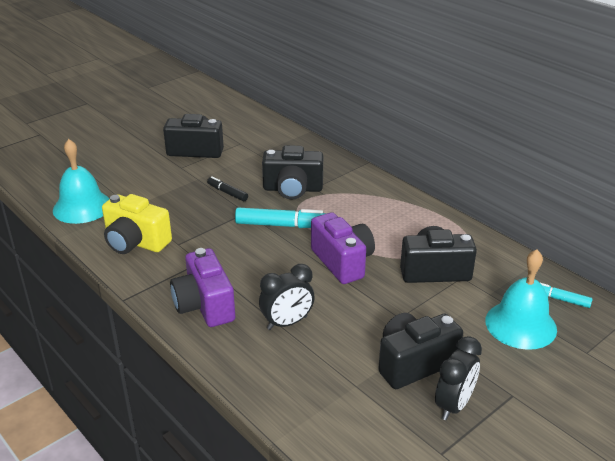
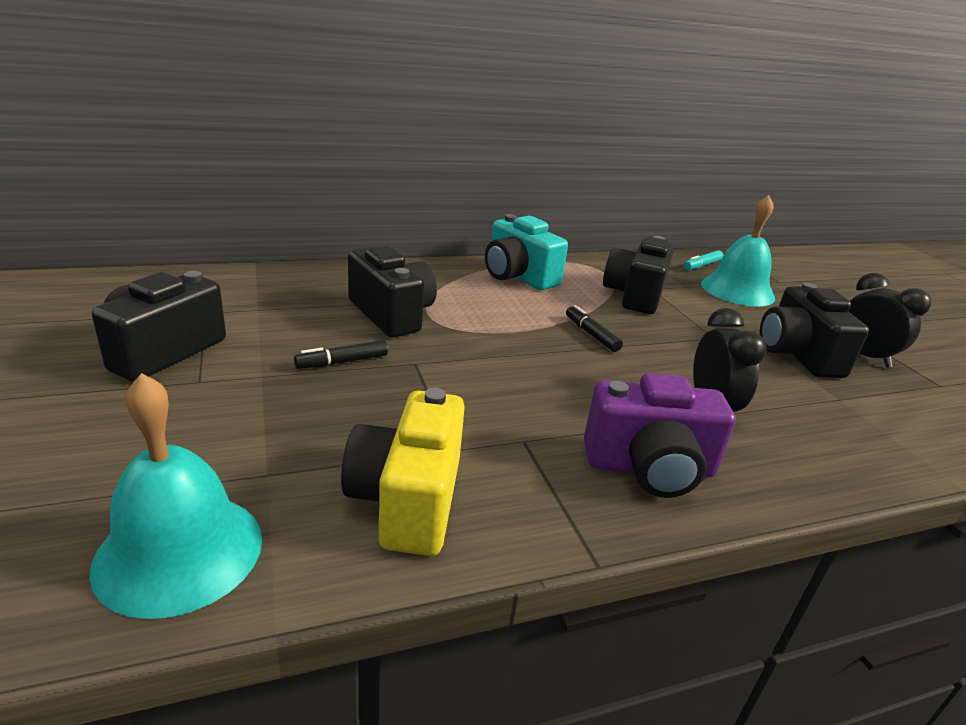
camera: 70 degrees left, 5 degrees down
(135, 242) = (407, 500): yellow camera -> yellow camera turned 135 degrees clockwise
(281, 225) = (476, 347): turquoise marker -> none
(292, 189) = (392, 314): black camera -> black camera turned 60 degrees counterclockwise
(343, 262) = (591, 334): purple camera -> black marker
(403, 215) = (518, 276): none -> turquoise camera

